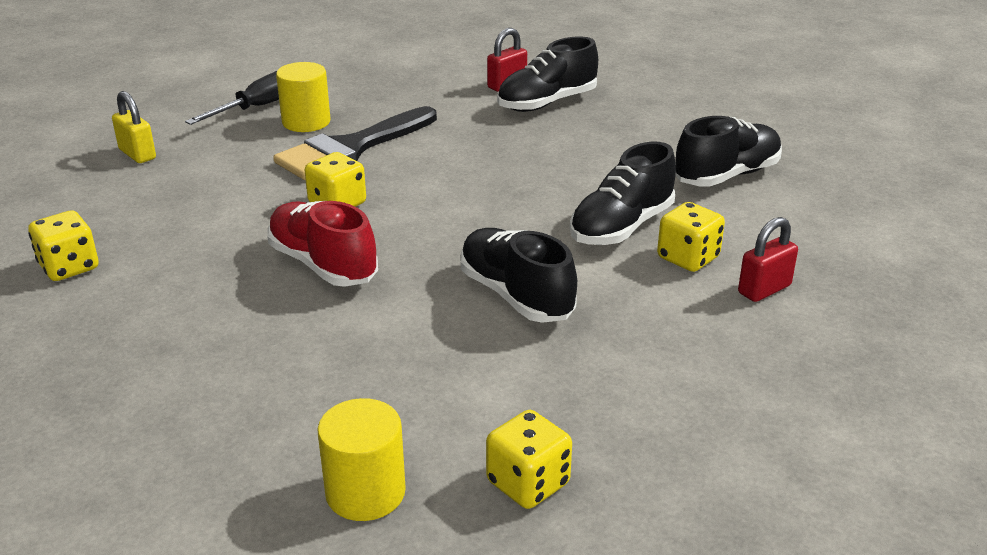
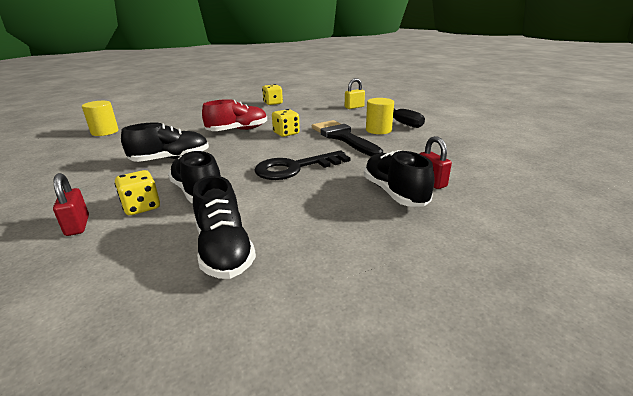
camera: 105 degrees right, 5 degrees down
(502, 170) = (295, 168): none -> black key
(528, 483) = (65, 151): yellow dice -> none

